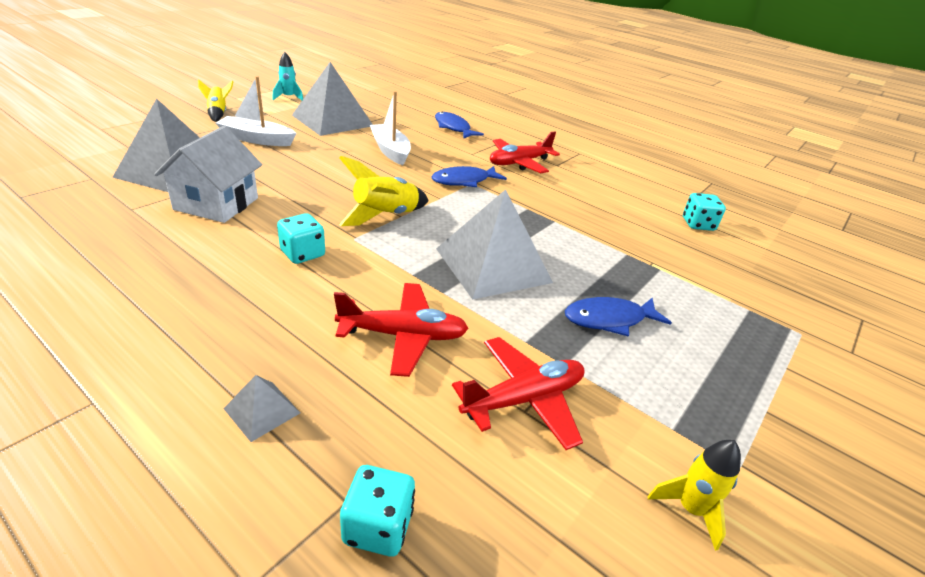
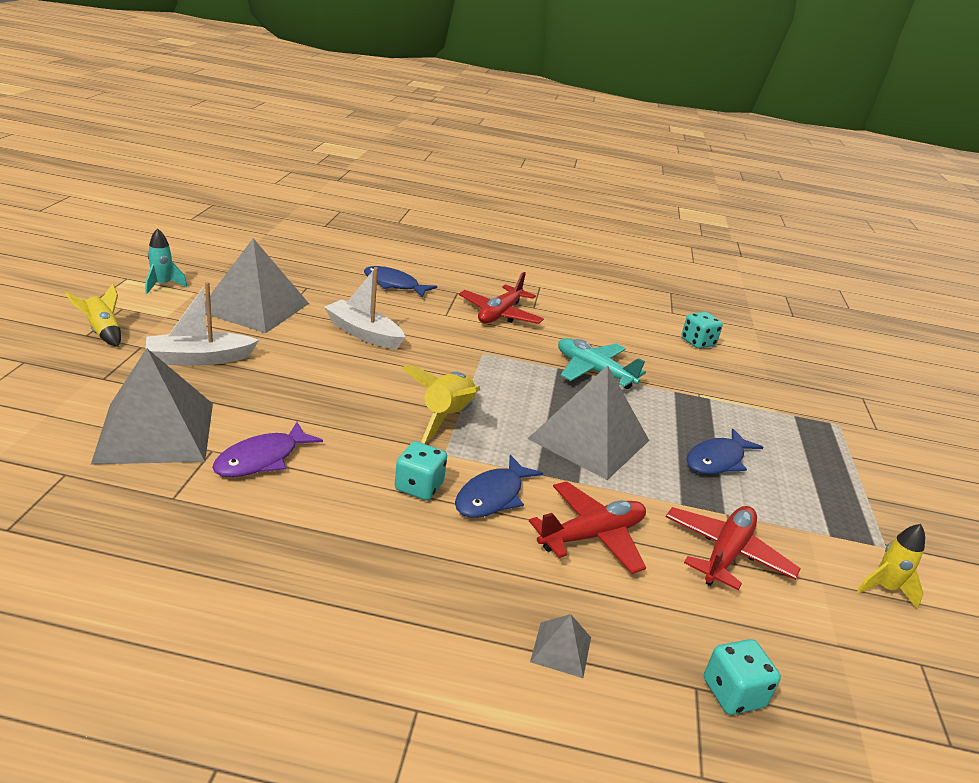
camera: 30 degrees left, 5 degrees down
(216, 204) = (262, 459): white house -> purple fish
(464, 181) = (473, 352): blue fish -> blue fish (492, 496)
(559, 219) = (593, 371): none -> turquoise plane

